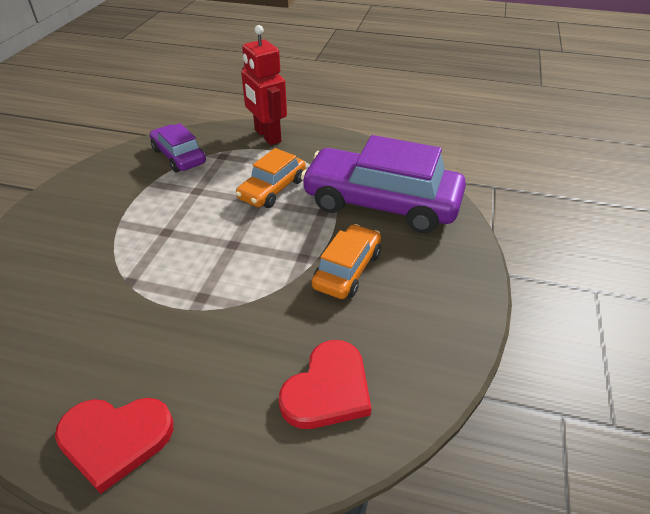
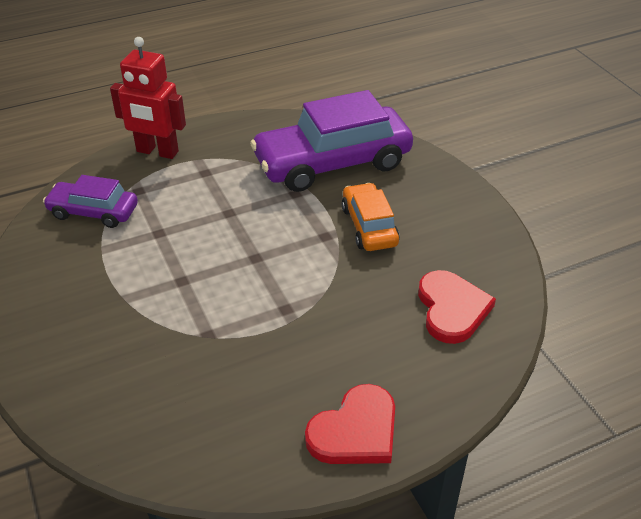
camera: 40 degrees left, 0 degrees up
(272, 189) = (228, 196): orange car -> none

